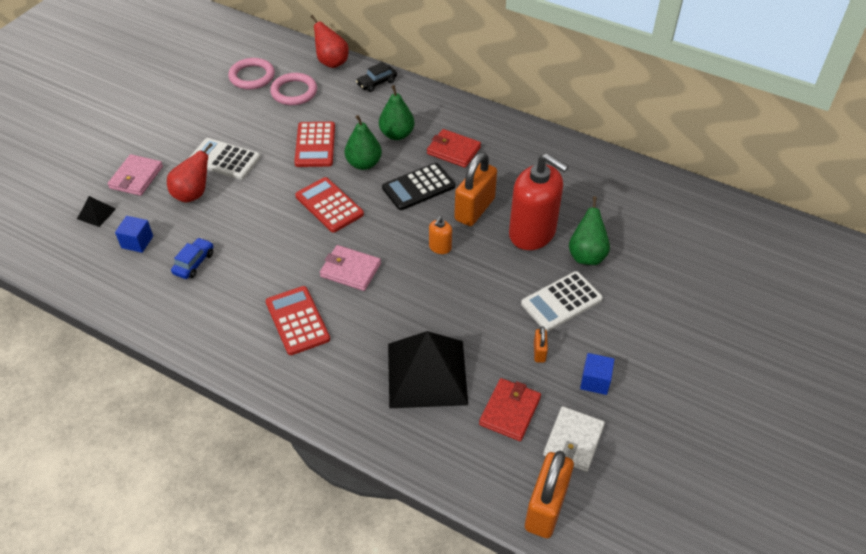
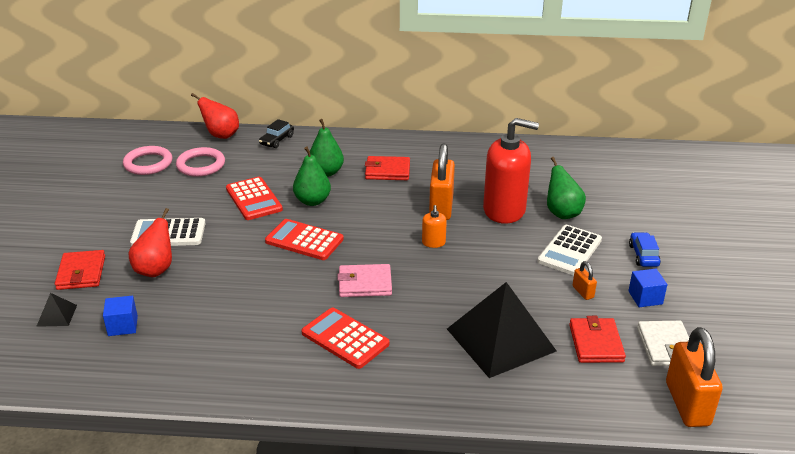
camera: 25 degrees left, 15 degrees down
(136, 177) = (81, 273): pink wallet -> red wallet
(194, 263) = (200, 325): blue car -> blue car (643, 255)
(418, 187) = (378, 205): black calculator -> none

